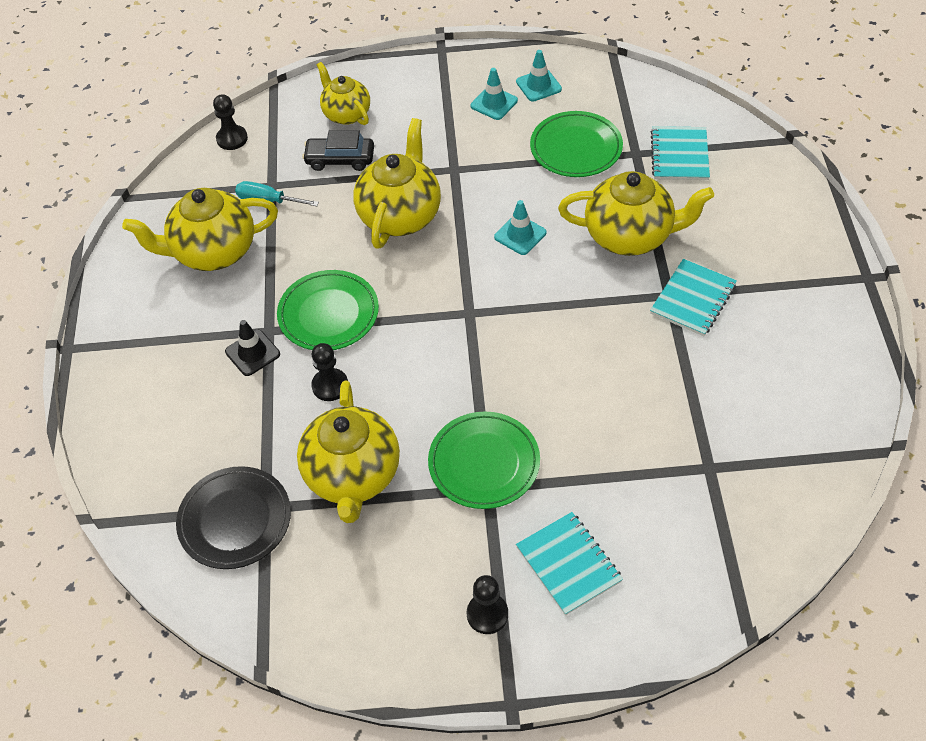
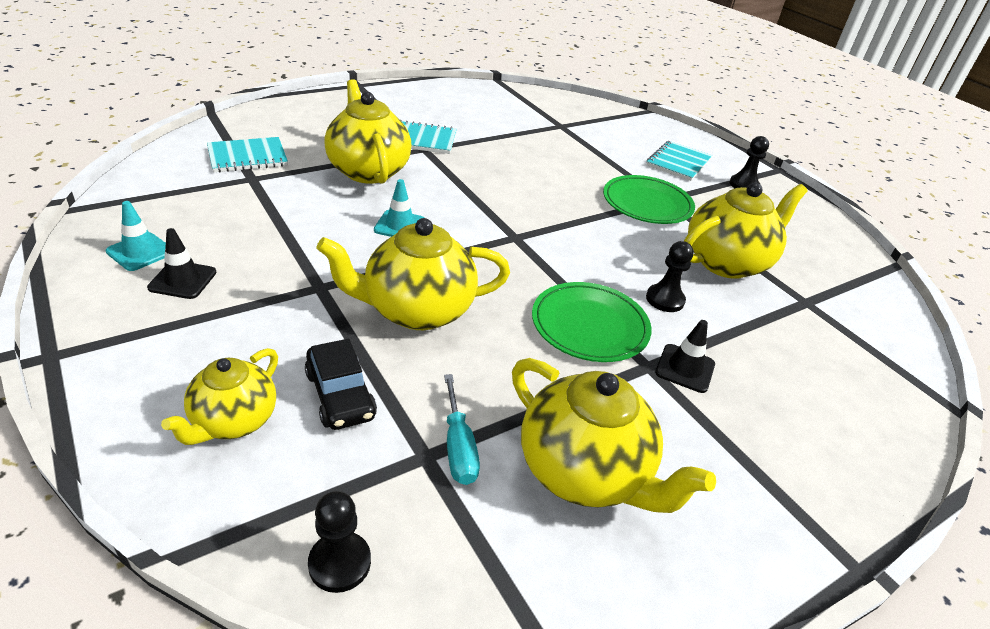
camera: 125 degrees left, 15 degrees down
(235, 520) = (836, 316): black plate -> none
(494, 103) = (182, 280): turquoise traffic cone -> black traffic cone
(576, 148) = (254, 211): green plate -> none

